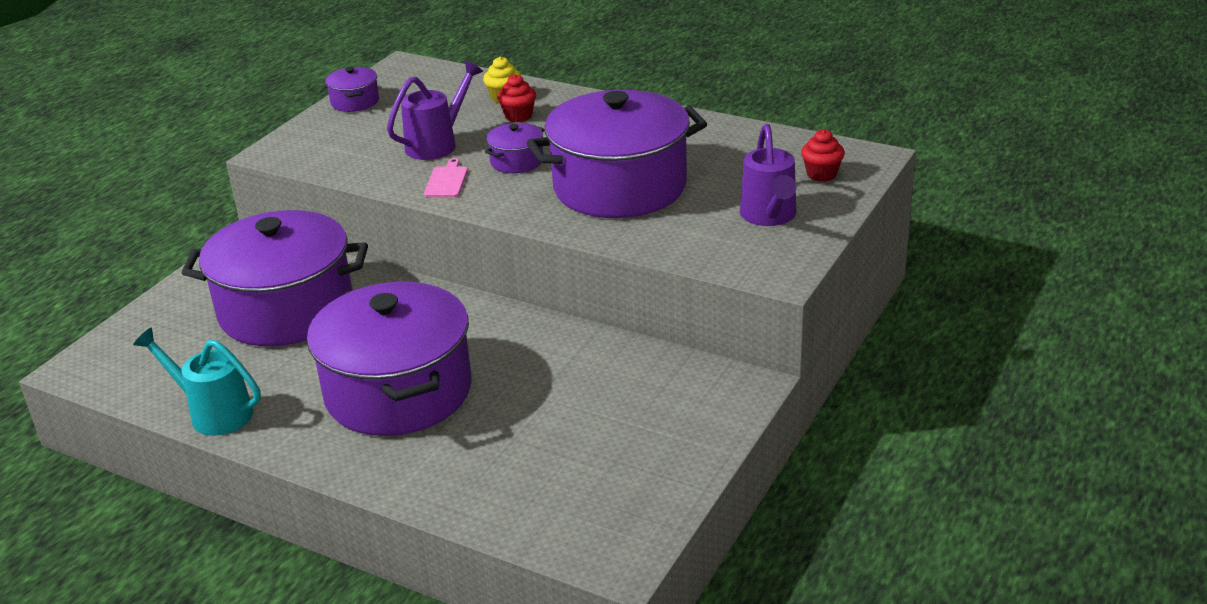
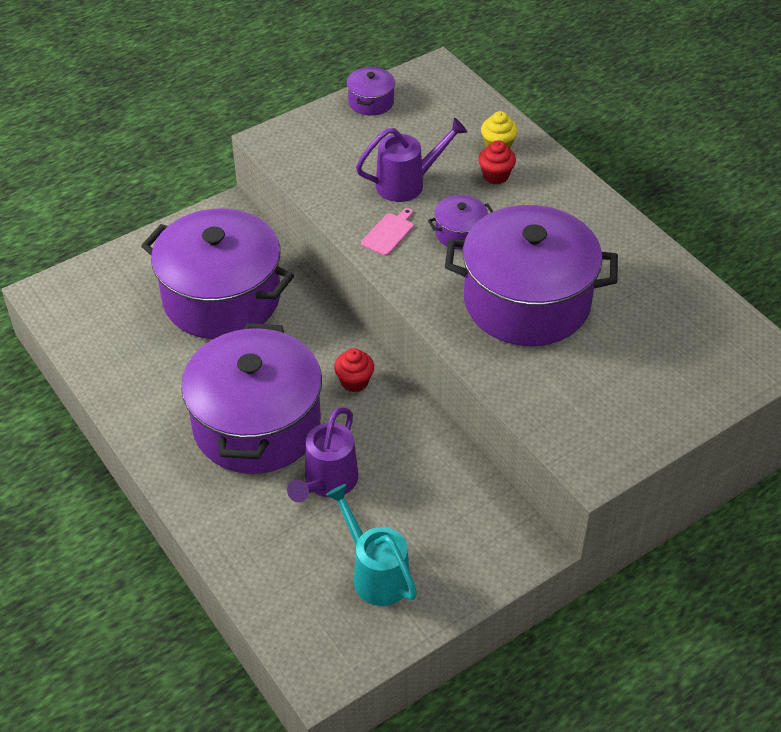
camera: 25 degrees right, 15 degrees up
(214, 413) = (115, 384): turquoise watering can -> turquoise watering can (376, 574)
(769, 216) = (632, 394): purple watering can -> purple watering can (327, 482)
(821, 174) = (714, 362): red cupcake -> red cupcake (354, 382)

